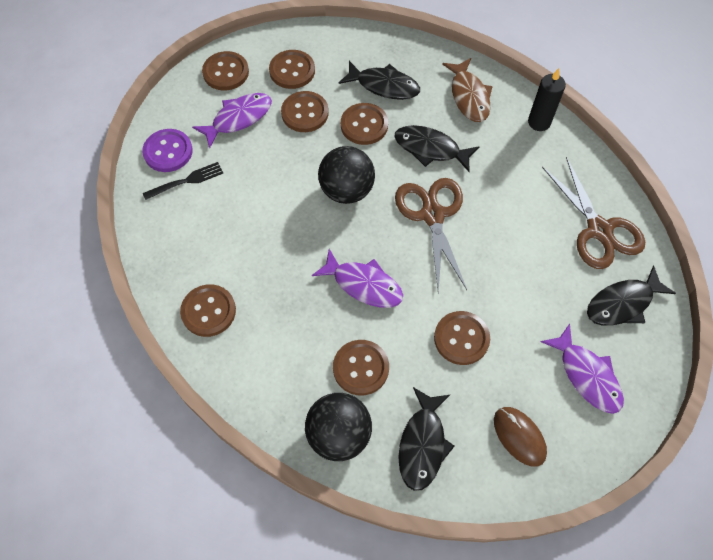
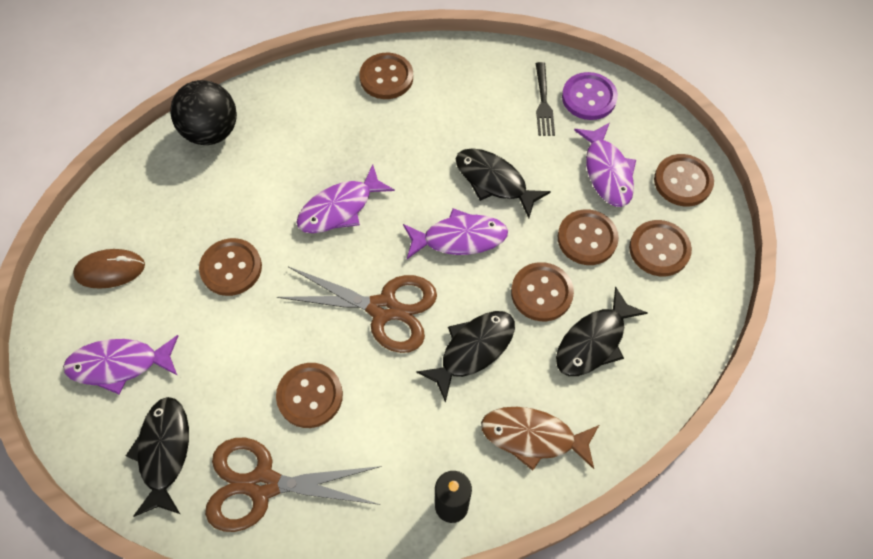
camera: 115 degrees right, 0 degrees up
(346, 190) = (459, 238): black ball -> purple fish
(361, 368) = (258, 171): brown button -> brown button (310, 396)
(422, 444) = (159, 190): black fish -> black fish (494, 181)

